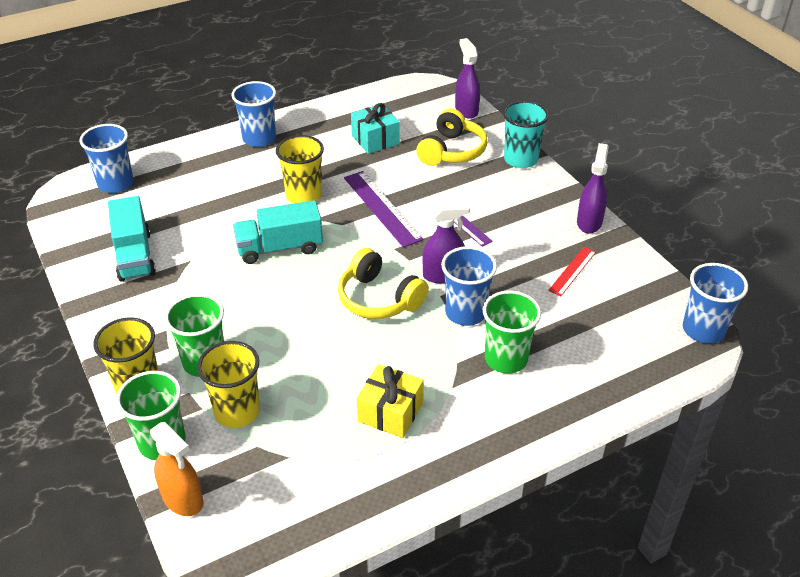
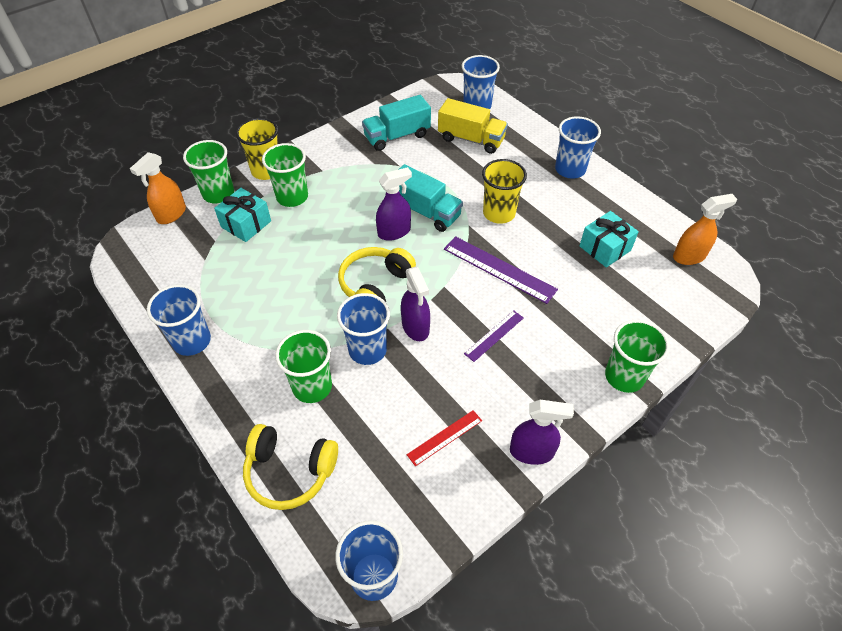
camera: 80 degrees right, 10 degrees up
(174, 197) = (471, 139): none -> yellow truck
(237, 411) = (246, 224): yellow cup -> turquoise gift
(280, 248) = (425, 211): turquoise truck -> turquoise truck turned 150 degrees clockwise
(382, 208) = (499, 269): purple ruler -> purple ruler turned 75 degrees clockwise
(390, 412) = (247, 311): yellow gift -> none
(399, 98) = (689, 256): none -> orange spray bottle
(424, 467) = (192, 341): none -> blue cup
(452, 151) = (613, 312): yellow headphones -> yellow headphones (290, 471)
(466, 110) = (697, 316): purple spray bottle -> purple spray bottle (394, 232)
(520, 159) = (624, 376): turquoise cup -> green cup
(572, 271) = (445, 437): red ruler -> red ruler turned 60 degrees counterclockwise

